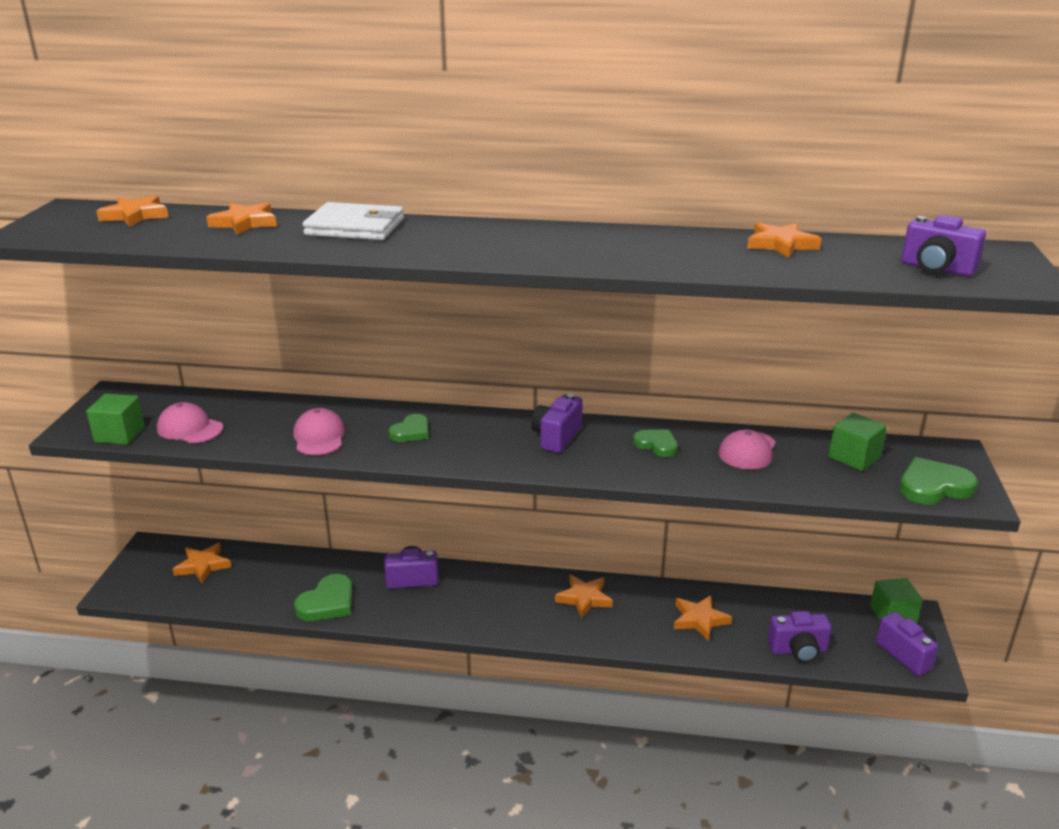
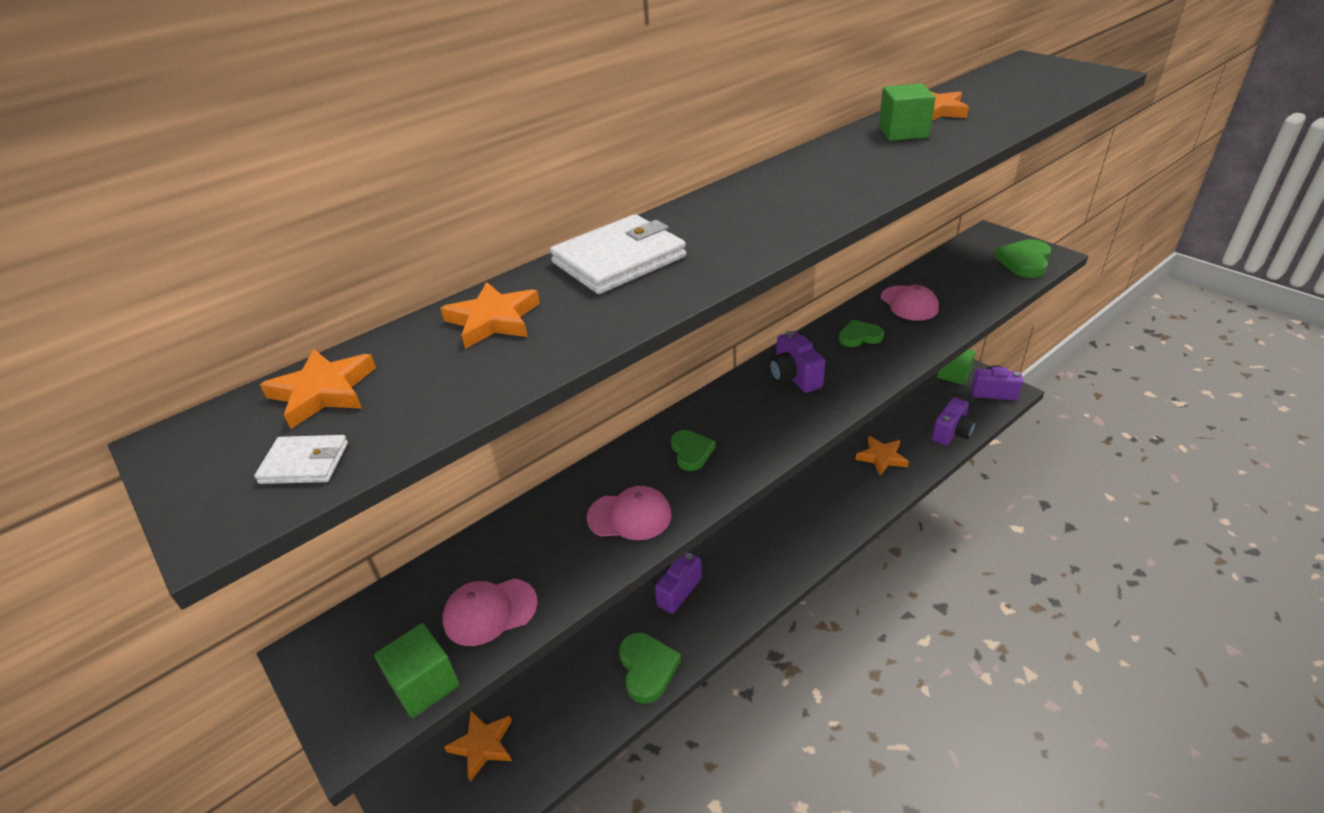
camera: 45 degrees left, 10 degrees up
(75, 232) = (304, 463): none -> white wallet
(319, 437) = (630, 516): pink cap -> pink cap turned 150 degrees clockwise
(584, 598) = (803, 501): orange star -> none
(854, 457) = (961, 270): green cube -> green cube (903, 132)
(936, 268) = (1044, 86): purple camera -> none

